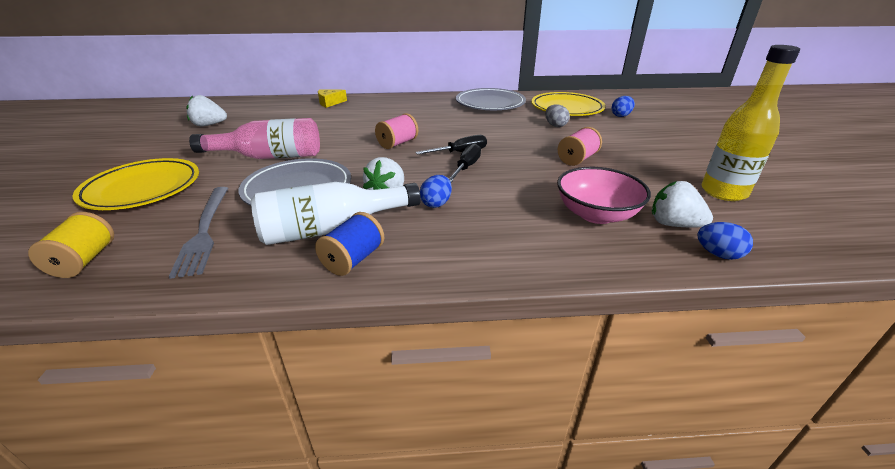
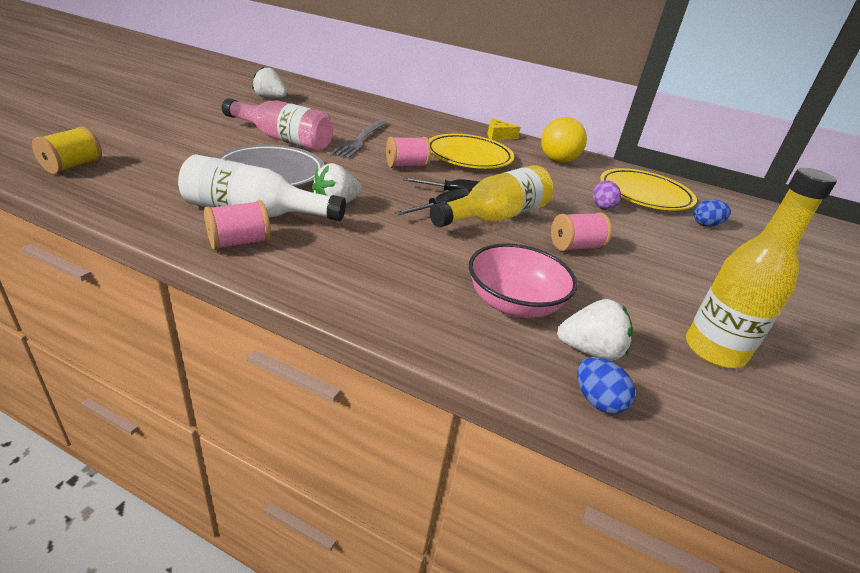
camera: 25 degrees right, 0 degrees up
(142, 189) = (164, 131): yellow plate -> yellow plate (468, 156)
(205, 231) = (166, 177): grey fork -> grey fork (360, 140)
(330, 103) = (394, 110): yellow cheese -> yellow cheese (498, 136)
(353, 259) = (239, 243): blue spool -> pink spool
(436, 203) = (368, 229): blue egg -> none
(490, 104) = (557, 161): grey plate -> yellow ball
(505, 158) = (495, 217): none -> yellow bottle
(555, 125) = (602, 206): grey egg -> purple egg
(673, 224) = (590, 351): white strawberry -> white strawberry turned 120 degrees clockwise

